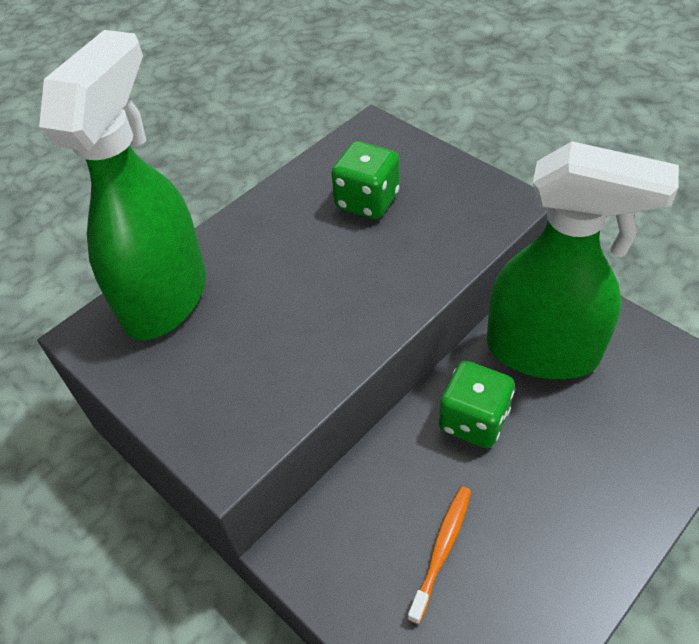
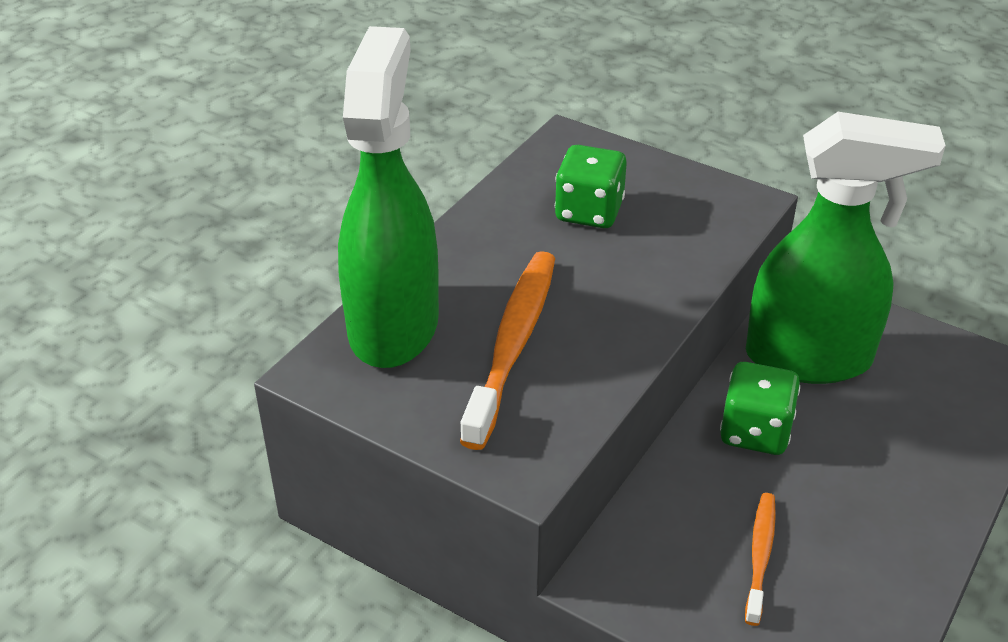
camera: 15 degrees left, 10 degrees down
(258, 327) = (513, 344): none -> orange toothbrush

